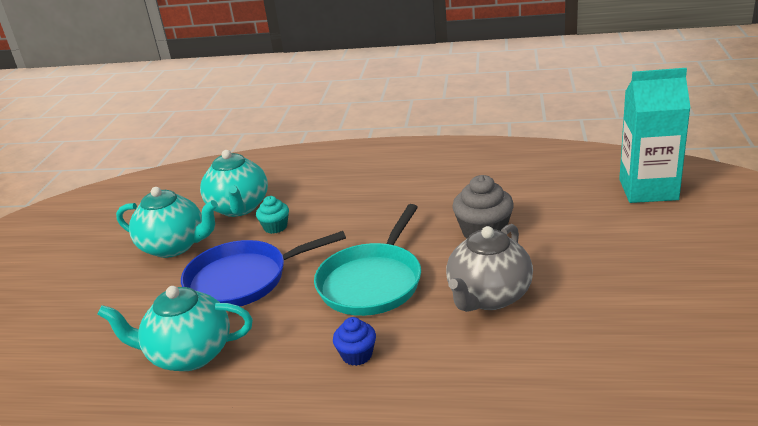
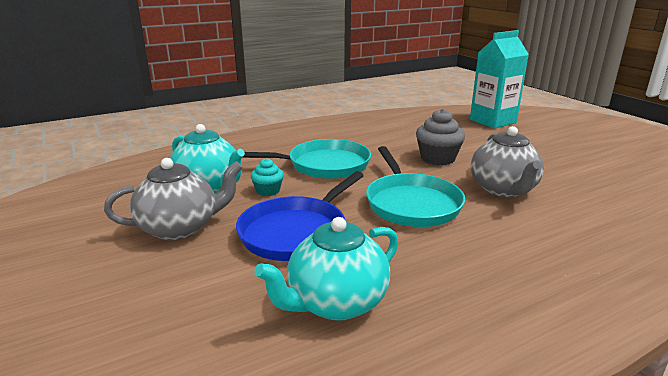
camera: 40 degrees left, 5 degrees down
(174, 246) = (180, 228): turquoise teapot -> grey teapot
(357, 355) = (480, 249): blue cupcake -> none
(359, 209) = (324, 165): none -> turquoise pan

